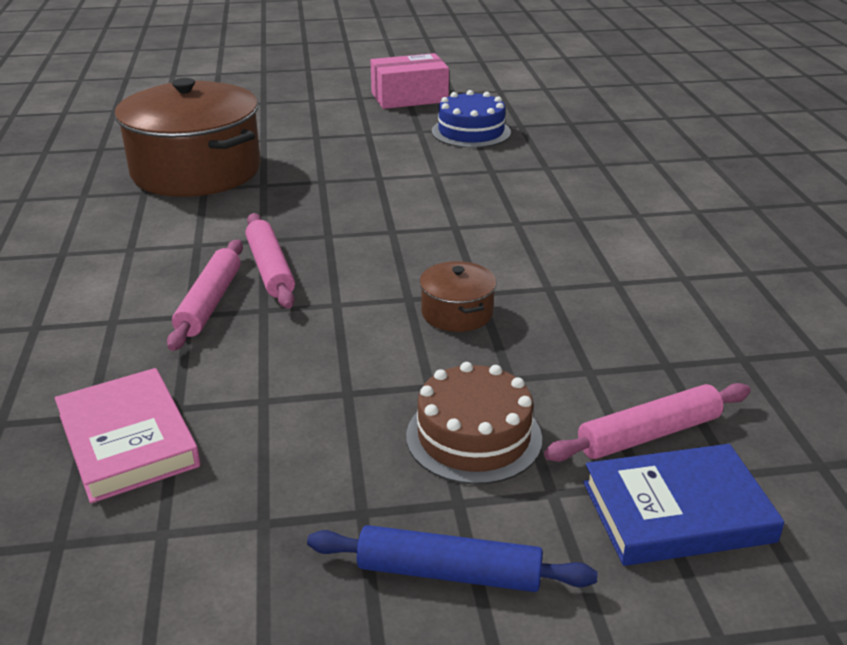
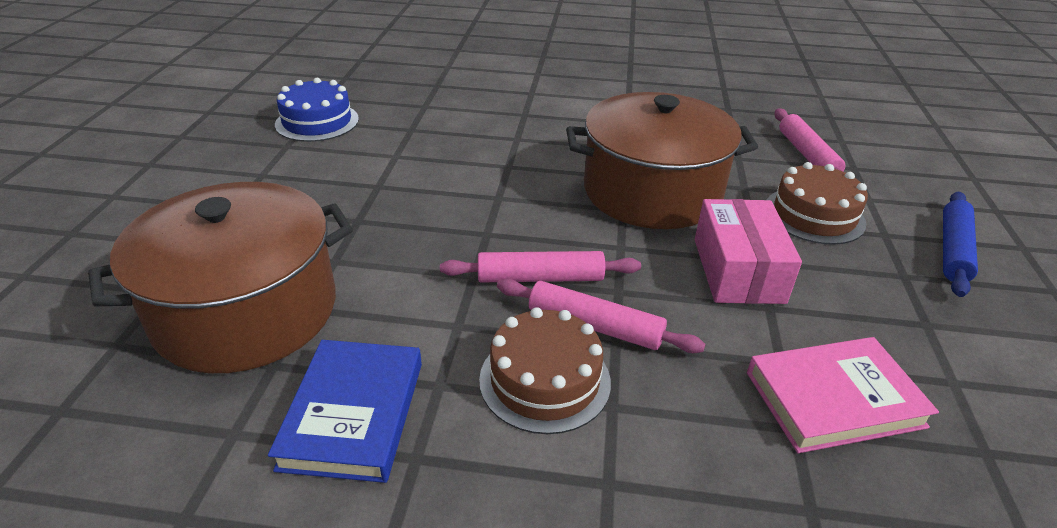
camera: 75 degrees left, 5 degrees up
(139, 288) = (545, 380): none -> brown cake
(409, 97) = (189, 136): pink box -> pink box (737, 270)
(457, 313) = (652, 191): brown pot -> brown pot, size x2.33
(677, 512) = (878, 164): blue book -> blue book (353, 414)

